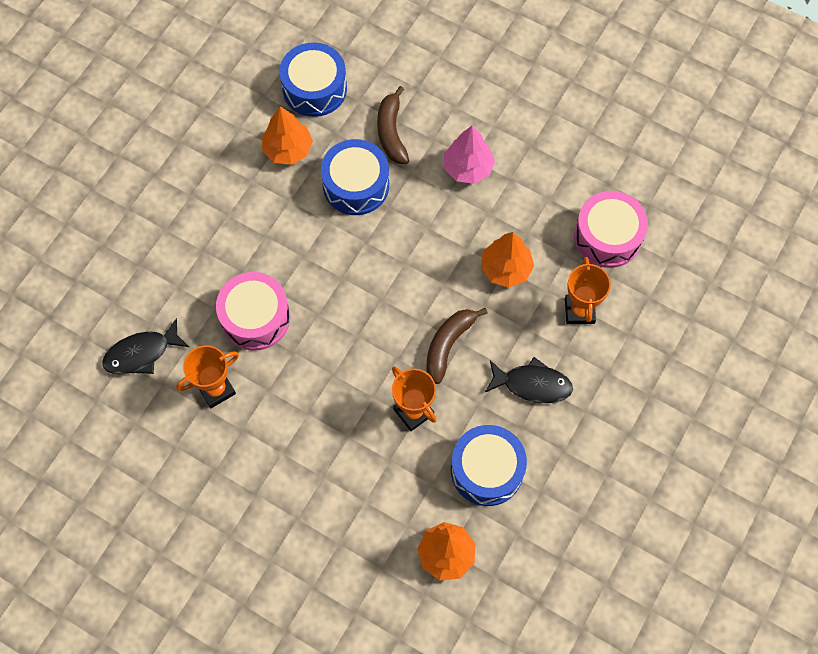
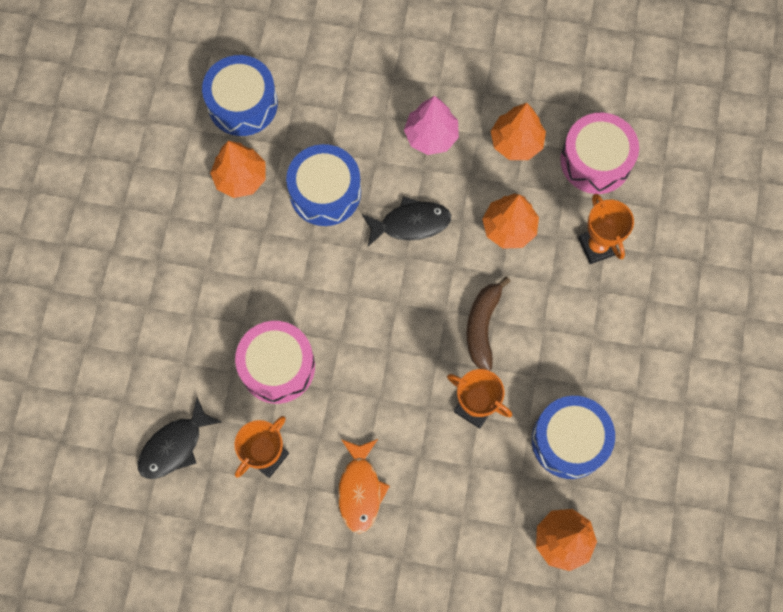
camera: 20 degrees left, 5 degrees up
(285, 446) = (360, 490): none -> orange fish
(391, 132) = (339, 124): brown banana -> none
(532, 384) = (580, 337): black fish -> black fish (410, 223)
(542, 198) = (516, 142): none -> orange tree

